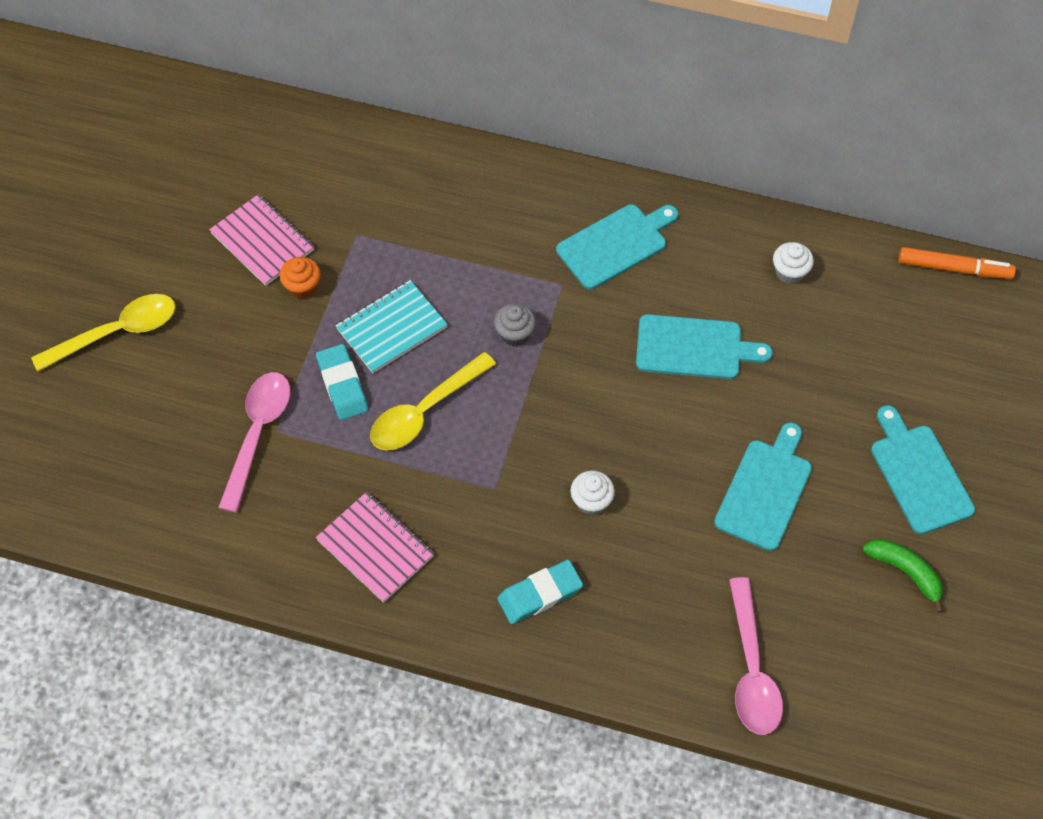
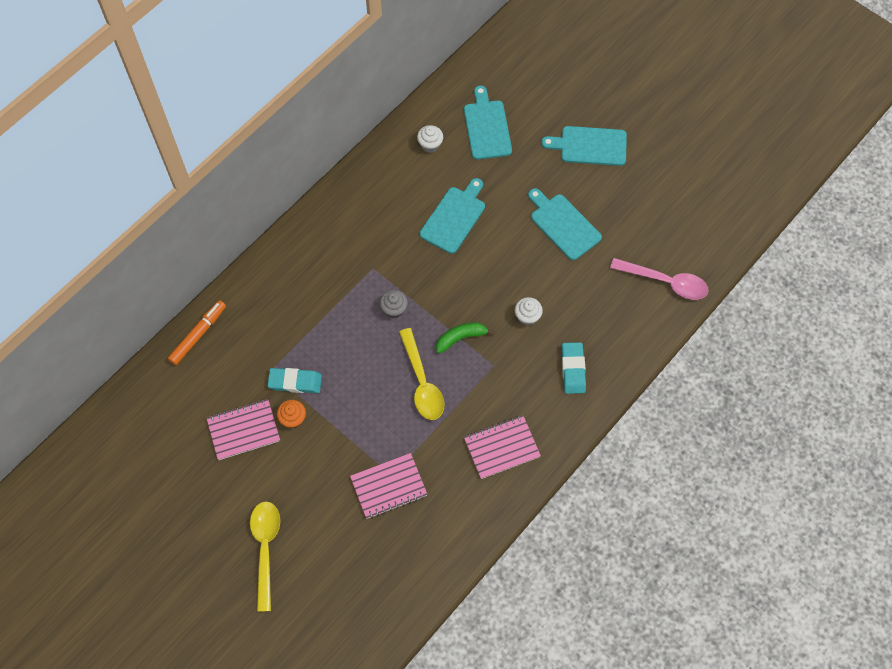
camera: 65 degrees left, 5 degrees up
(257, 434) = (389, 487): pink spoon -> pink notebook
(342, 385) = (379, 422): turquoise eraser -> turquoise eraser (295, 382)
(391, 328) = (352, 377): turquoise notebook -> none
(615, 245) = (360, 226): turquoise cutting board -> turquoise cutting board (487, 127)
(905, 572) = (643, 181): green banana -> green banana (460, 338)
(954, 268) = (471, 63): orange marker -> orange marker (198, 335)

